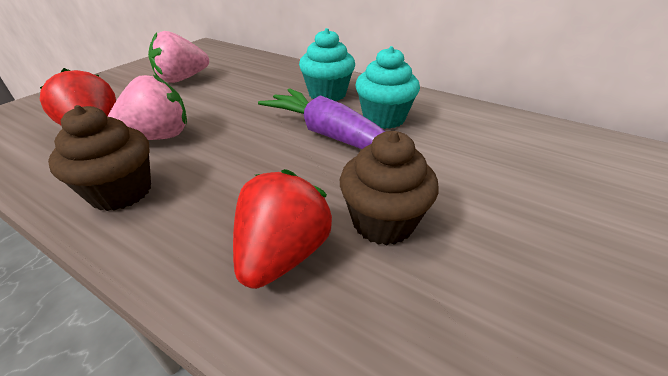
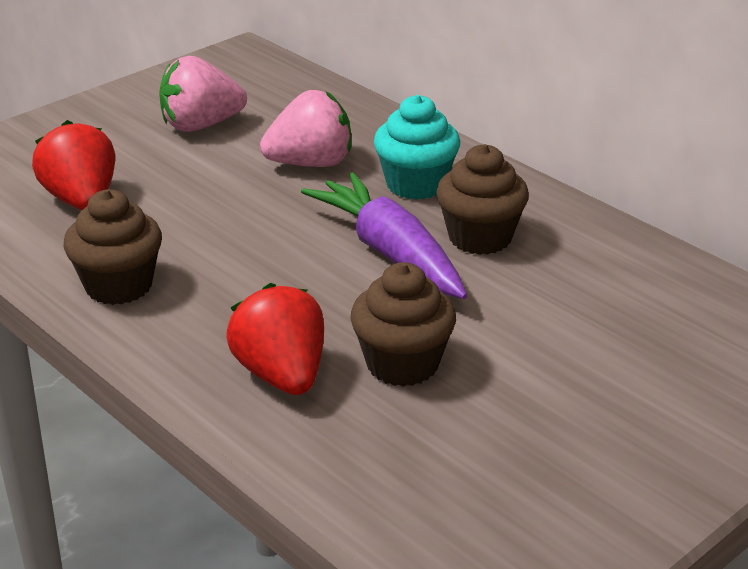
camera: 15 degrees right, 5 degrees down
(158, 137) = (162, 221): pink strawberry -> pink strawberry (310, 163)
(283, 254) = (281, 375): red strawberry -> red strawberry turned 60 degrees counterclockwise
(383, 118) = (480, 237): turquoise cupcake -> brown cupcake

